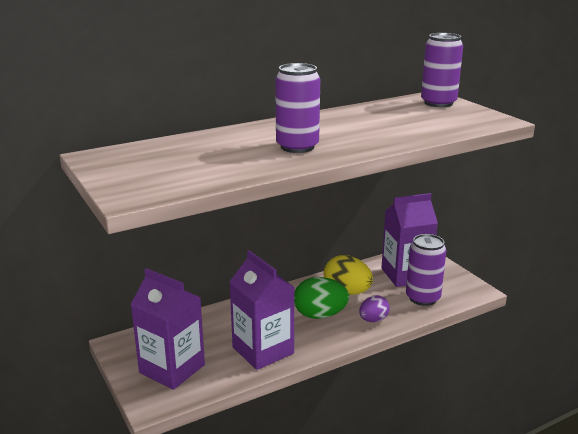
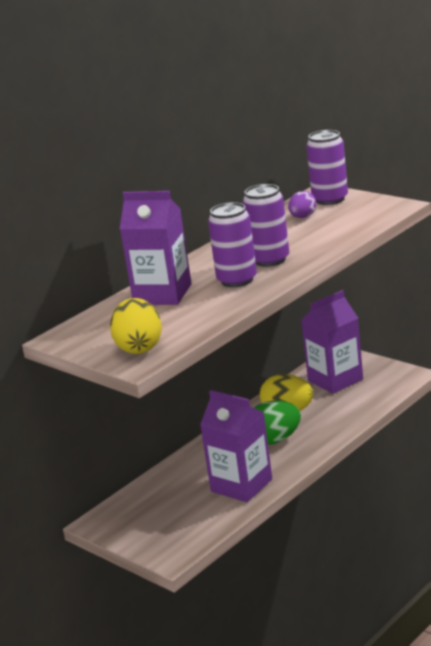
camera: 15 degrees left, 0 degrees up
(148, 183) = (139, 348): none -> yellow egg
(172, 369) = (167, 525): purple carton -> purple carton (162, 294)
(373, 320) = (328, 429): purple egg -> purple egg (303, 217)
(422, 298) = (363, 396): purple can -> purple can (270, 260)

